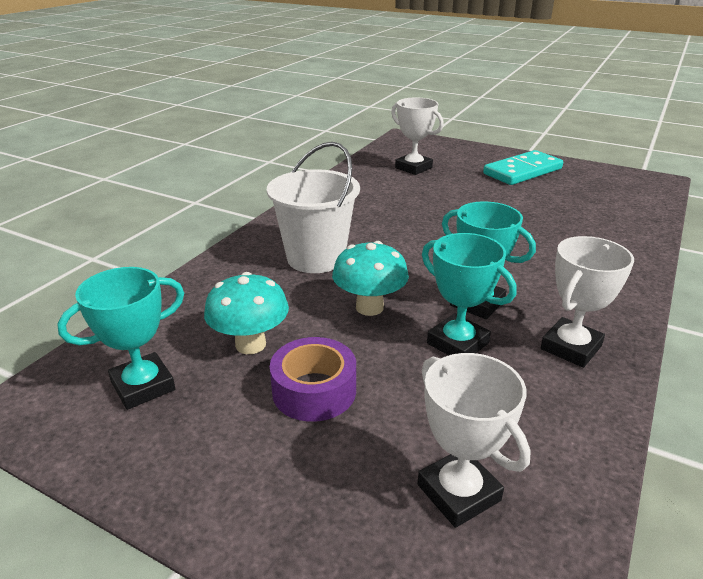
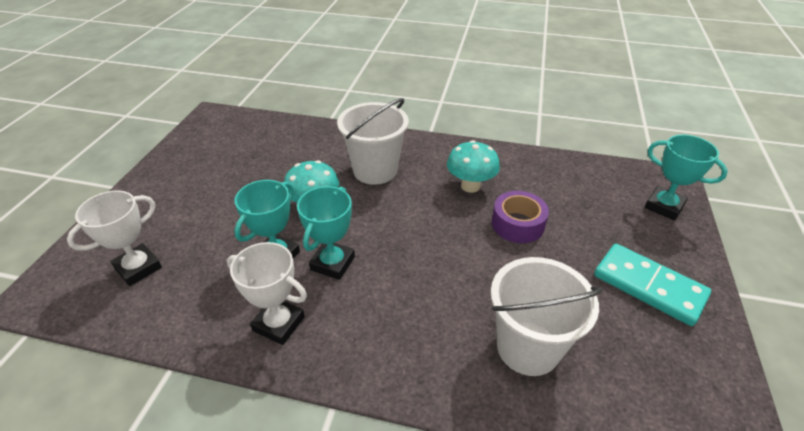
camera: 75 degrees right, 10 degrees up
(143, 386) = (227, 142): turquoise trophy -> turquoise trophy (664, 206)
(250, 344) = (265, 167): turquoise mushroom -> turquoise mushroom (470, 186)
(314, 391) = (224, 199): purple tape -> purple tape (517, 224)
(413, 168) = (587, 196): white trophy -> none
(586, 223) = (528, 347): none -> white bucket

